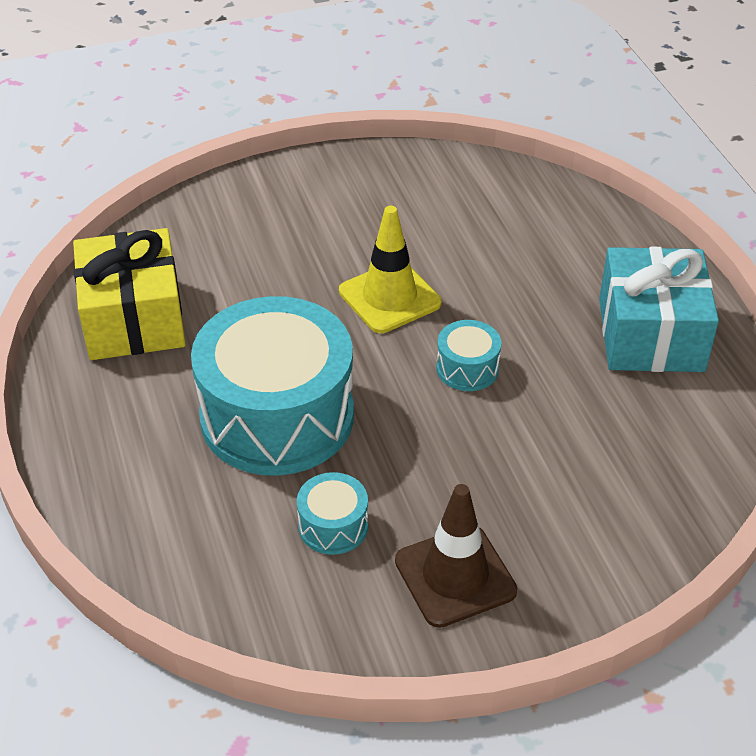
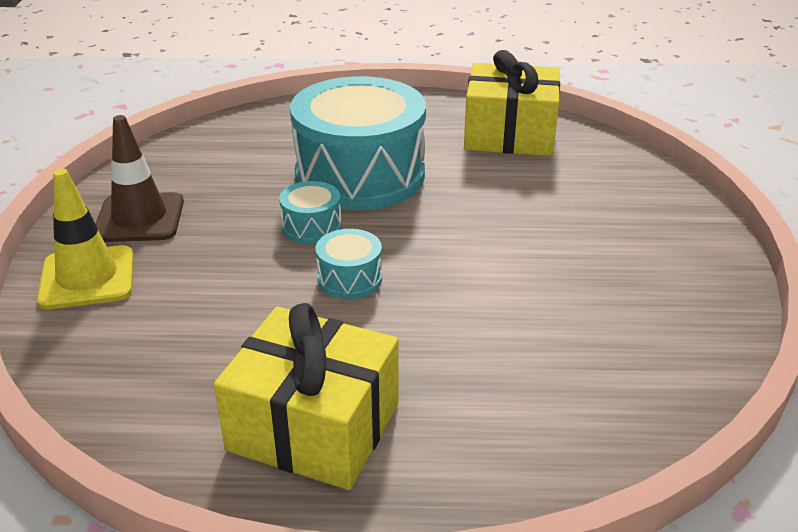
camera: 110 degrees right, 10 degrees down
(333, 526) = (233, 179): turquoise drum -> turquoise drum (311, 227)
(389, 297) = (476, 257): yellow traffic cone -> yellow traffic cone (87, 278)
(650, 334) = (314, 427): turquoise gift -> yellow gift

